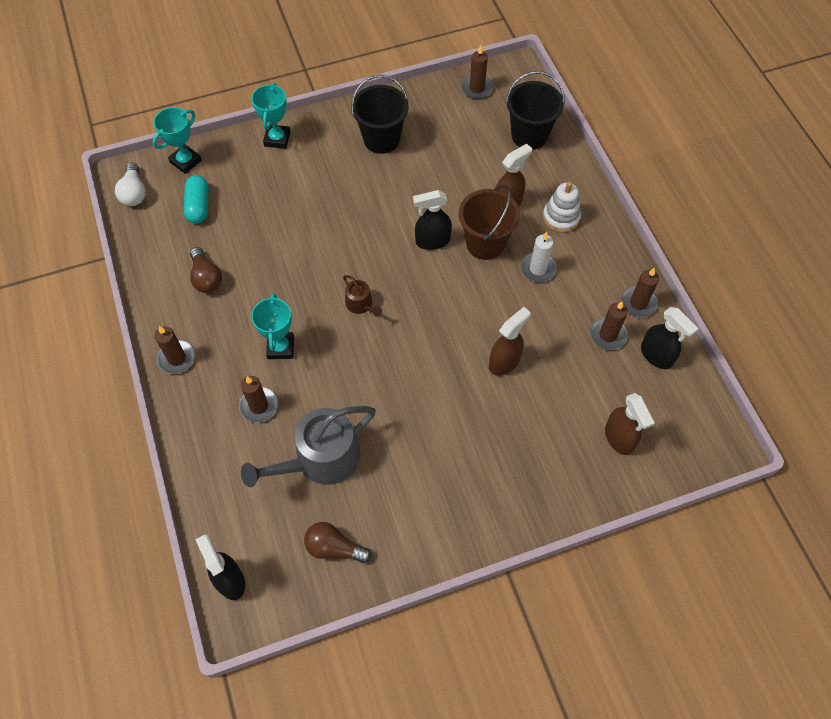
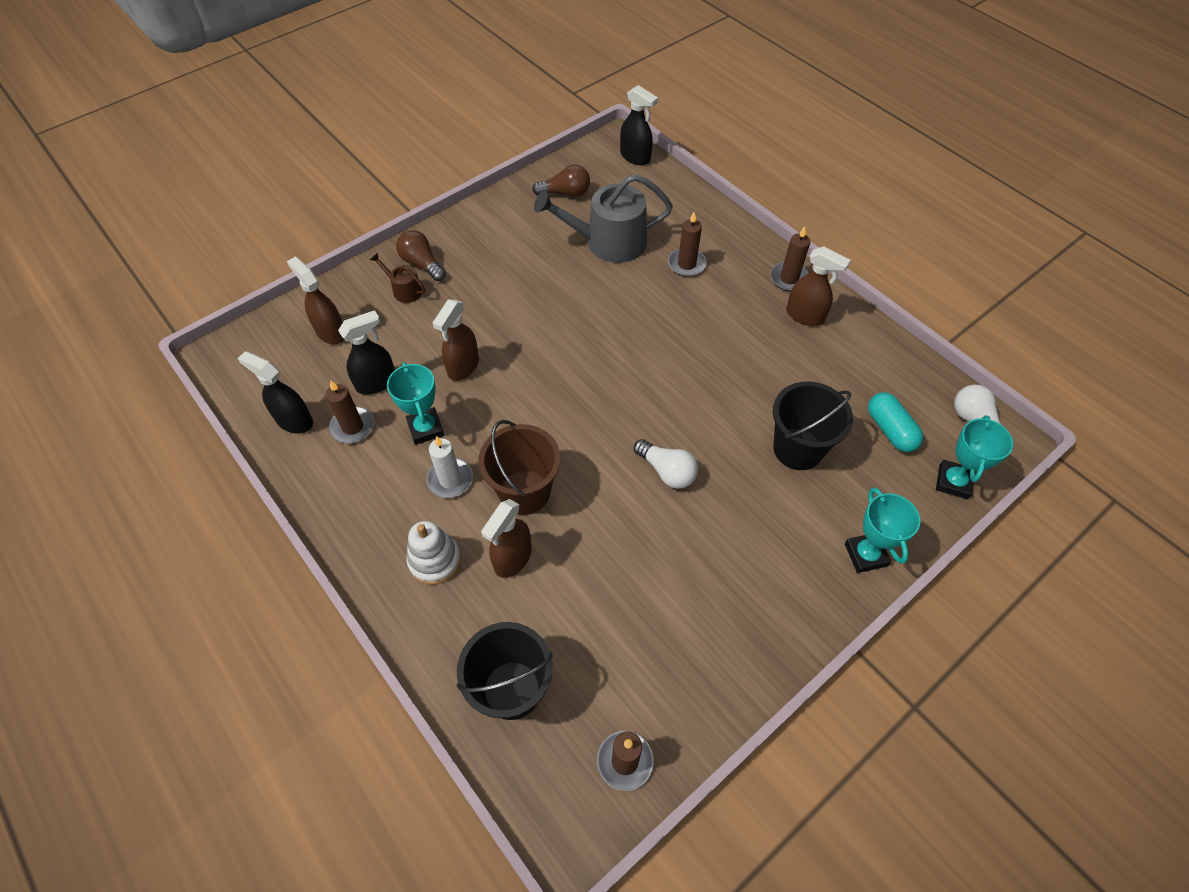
camera: 160 degrees right, 5 degrees down
(190, 316) = (805, 316): none -> brown spray bottle
(206, 278) = (818, 355): brown light bulb -> brown light bulb (422, 264)
(280, 347) = (697, 315): turquoise trophy -> turquoise trophy (426, 428)
(320, 459) = (608, 242): grey watering can -> grey watering can turned 135 degrees counterclockwise
(361, 305) = (639, 377): brown watering can -> brown watering can (404, 290)
(376, 227) = (667, 471): none -> white light bulb
(381, 139) = (726, 604): black bucket -> black bucket (798, 449)
(432, 241) = (591, 474): black spray bottle -> black spray bottle (376, 382)
(638, 303) = (319, 474): brown candle -> none

